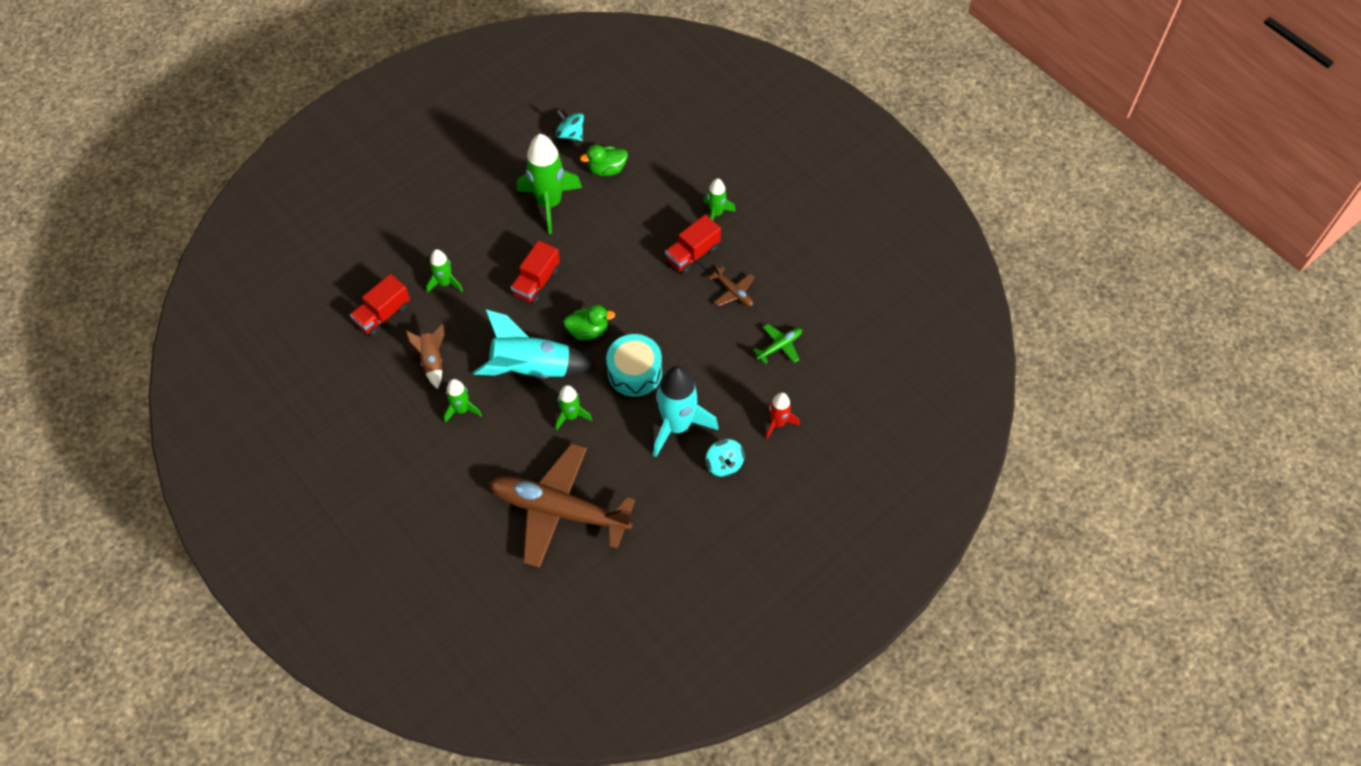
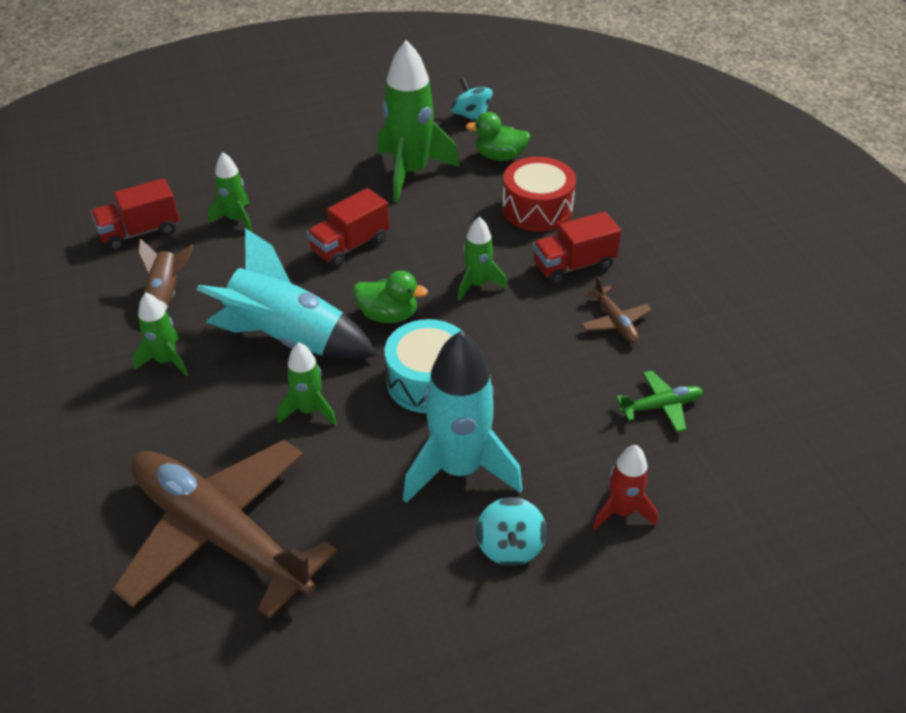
camera: 20 degrees right, 15 degrees down
(651, 211) = (537, 209): none -> red drum
(716, 213) = (624, 230): green rocket -> green rocket (477, 284)

